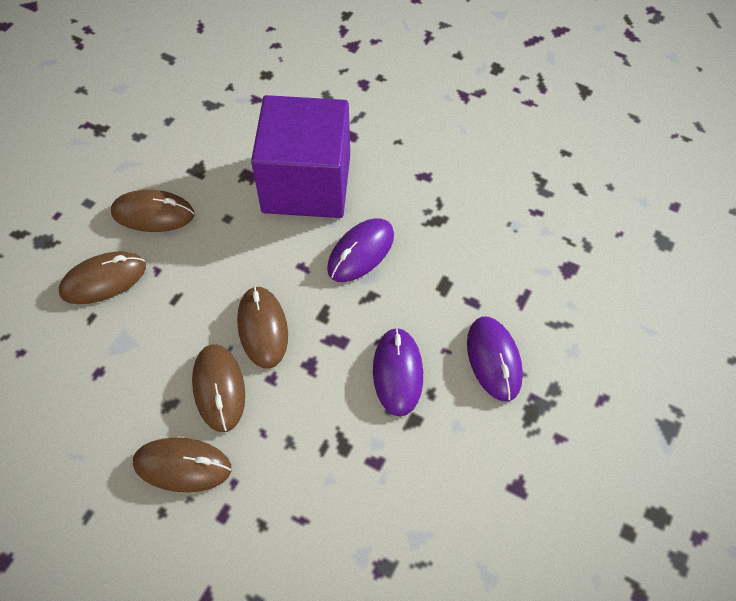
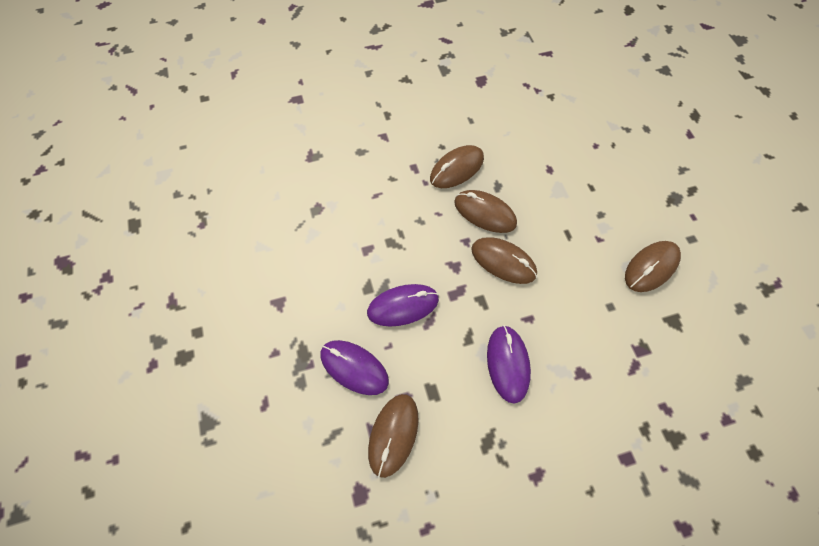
camera: 135 degrees right, 5 degrees up
(103, 280) = (615, 208): brown mouse -> brown mouse (393, 434)
(306, 183) = (601, 381): purple cube -> none
(398, 372) = (403, 306): purple mouse -> purple mouse turned 60 degrees counterclockwise

